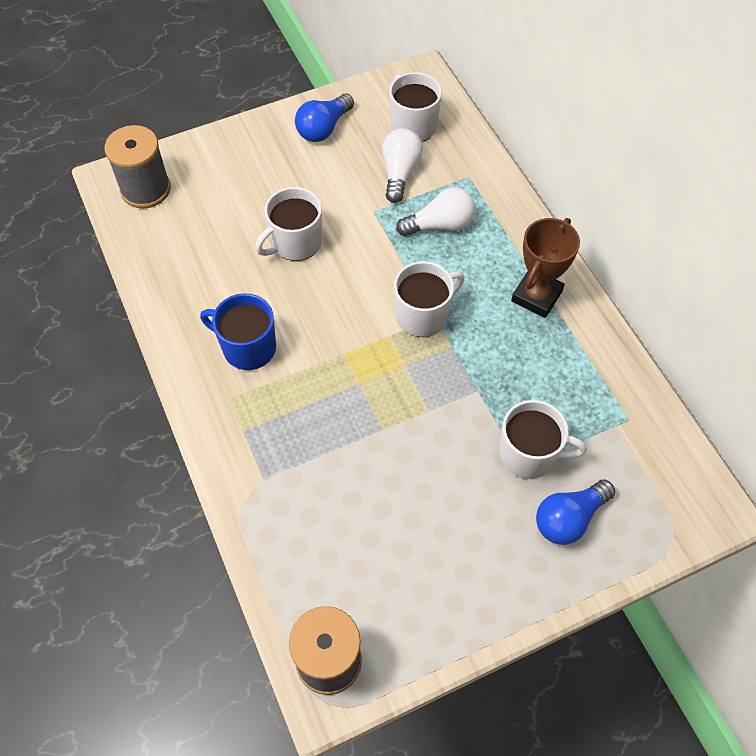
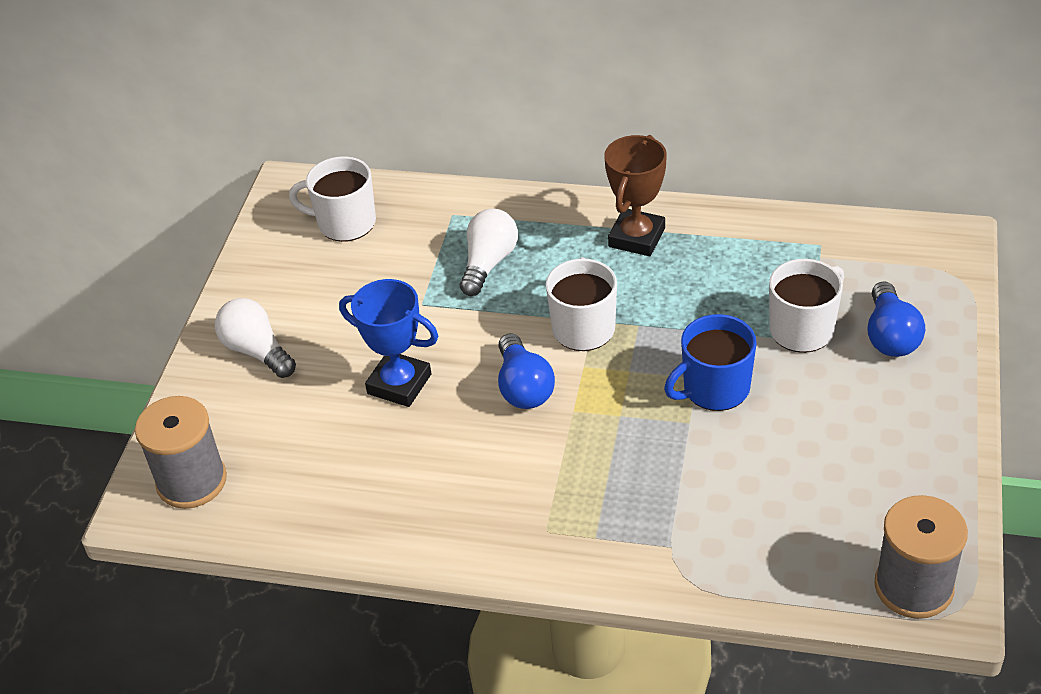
camera: 50 degrees left, 15 degrees down
(248, 347) = (495, 485): blue mug -> blue mug (714, 388)
(295, 243) = (399, 384): white mug -> blue trophy
(324, 128) = (273, 291): blue light bulb -> blue light bulb (523, 387)
(400, 172) = (394, 261): white light bulb -> white light bulb (257, 351)
(536, 296) = (637, 237): brown trophy -> brown trophy turned 45 degrees clockwise

